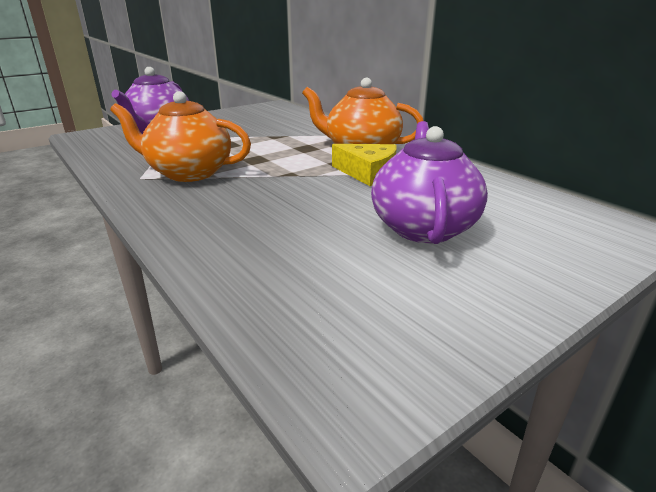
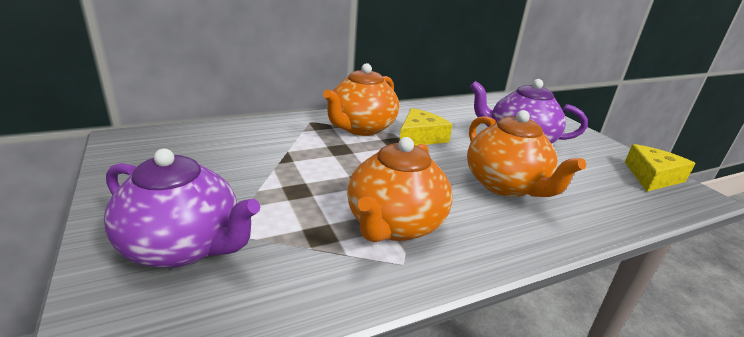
camera: 80 degrees left, 0 degrees up
(278, 214) = (506, 185): none -> orange teapot
(398, 351) = (652, 176): none -> yellow cheese

